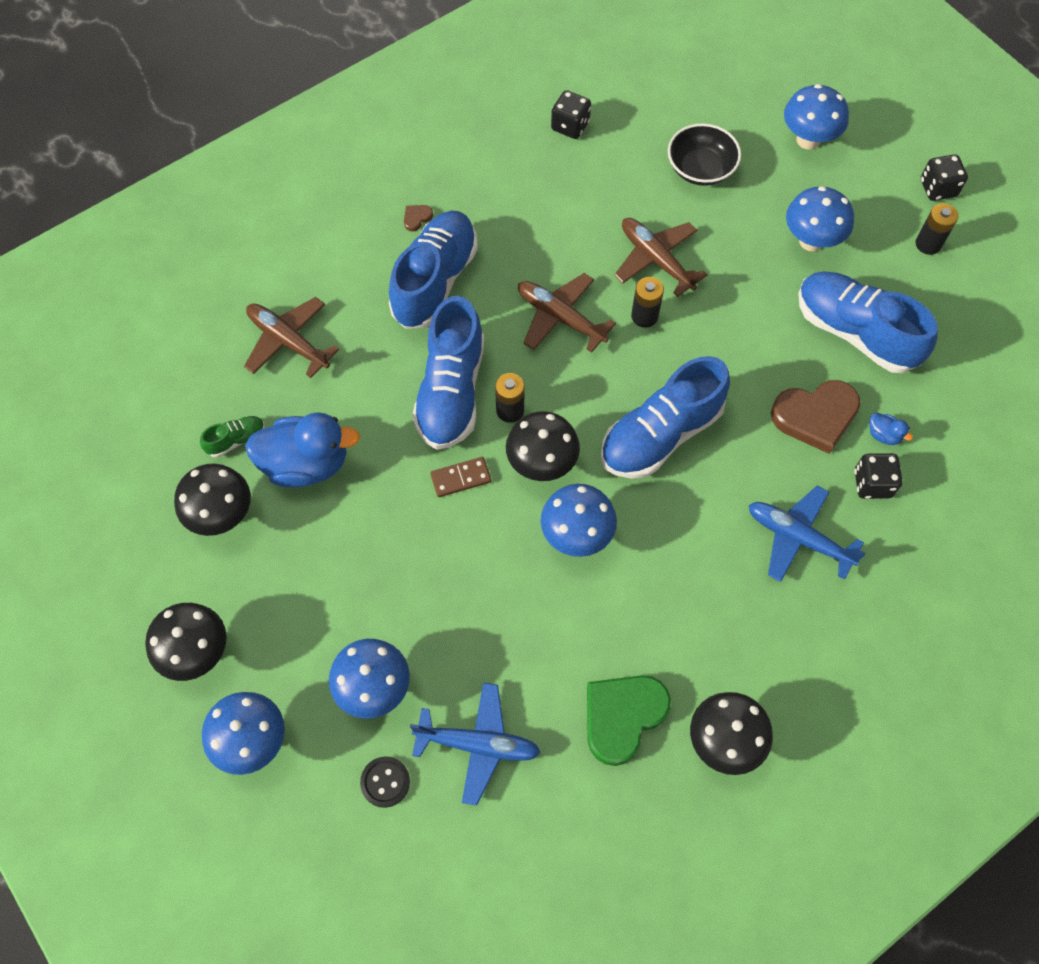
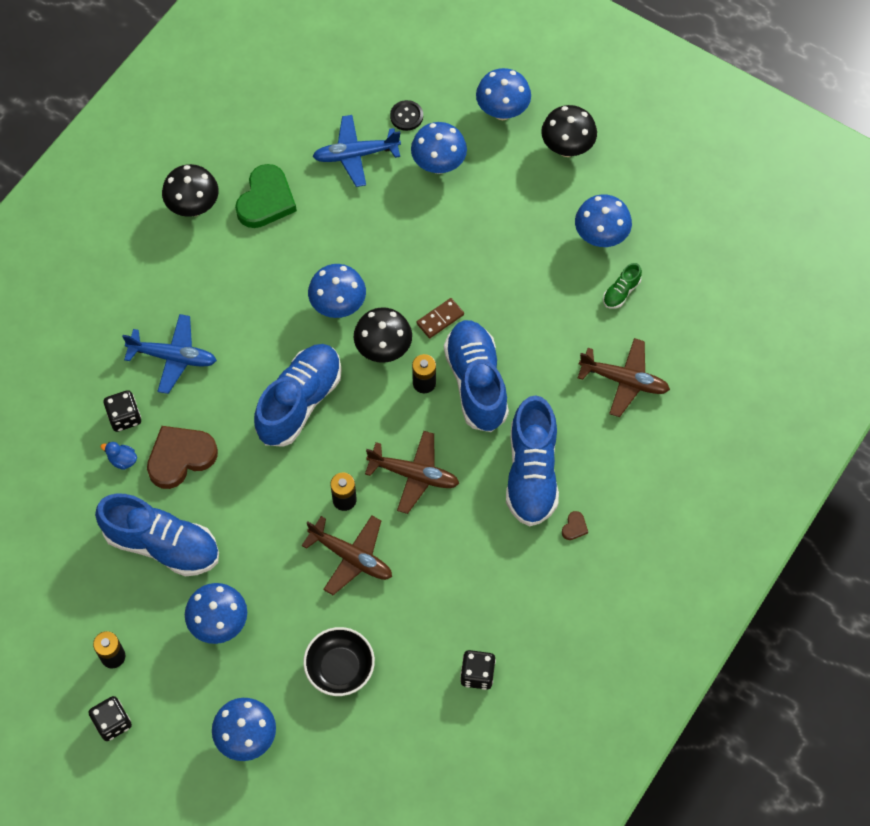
camera: 160 degrees right, 0 degrees up
(222, 515) = (600, 237): black mushroom -> blue mushroom
(306, 464) = (560, 292): blue duck -> none

